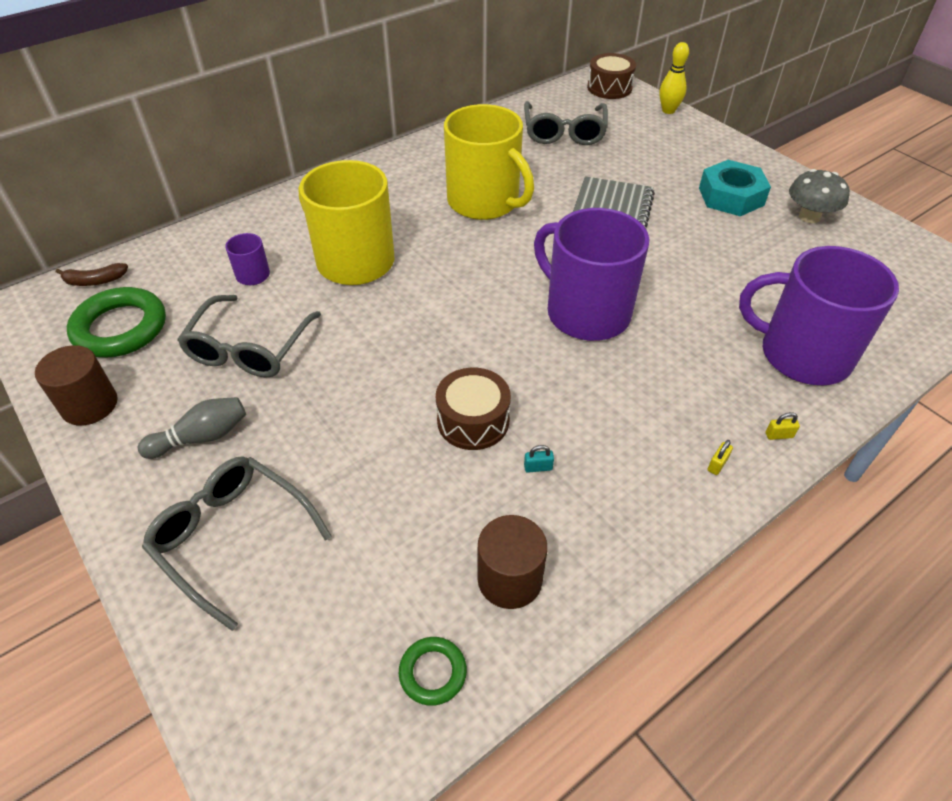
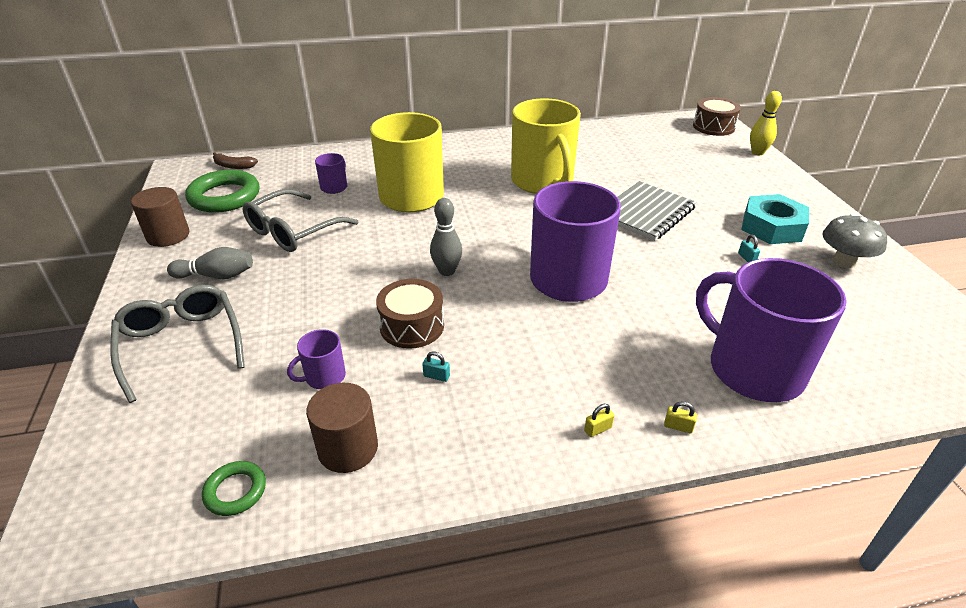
camera: 25 degrees right, 10 degrees down
(426, 512) = (324, 377): none -> purple mug
(462, 344) = (447, 271): none -> grey bowling pin
(564, 132) = (648, 149): grey glasses -> none
(730, 238) = (746, 258): none -> turquoise padlock

